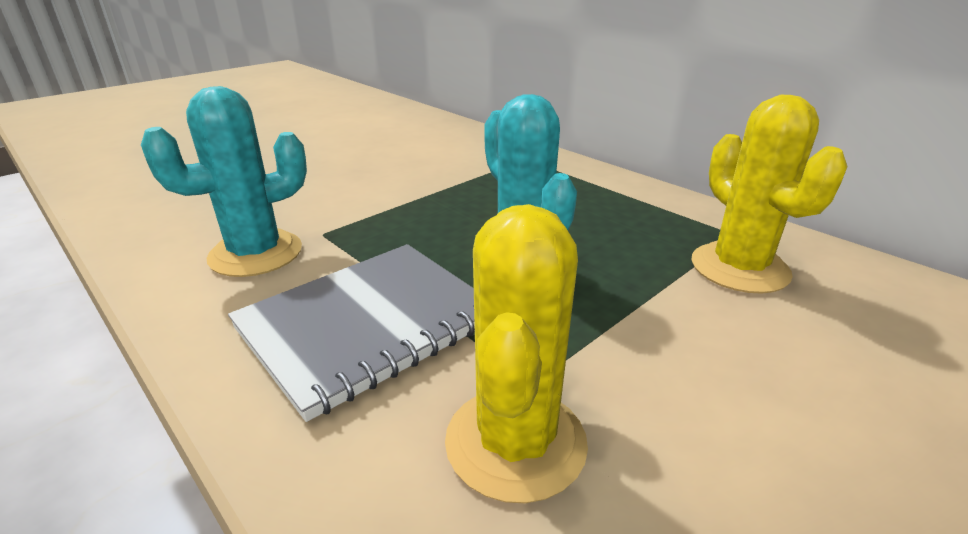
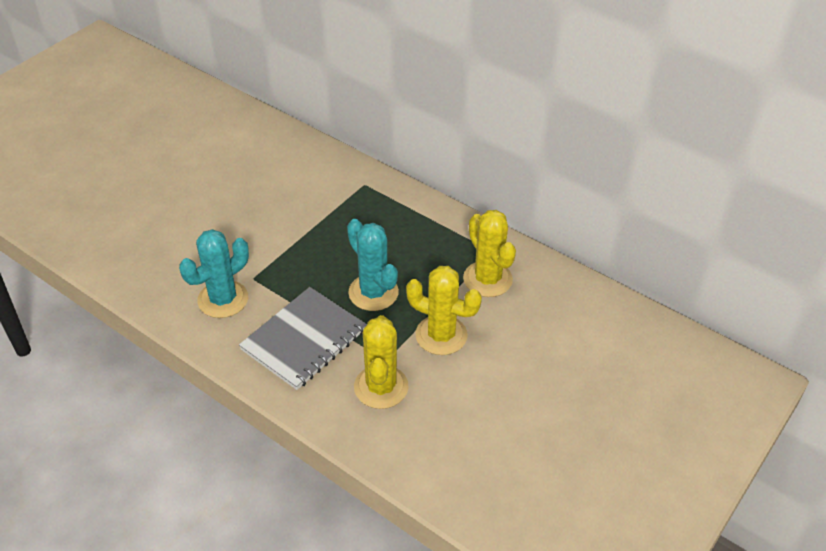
camera: 10 degrees left, 15 degrees up
(661, 347) = (441, 335): none -> yellow cactus

